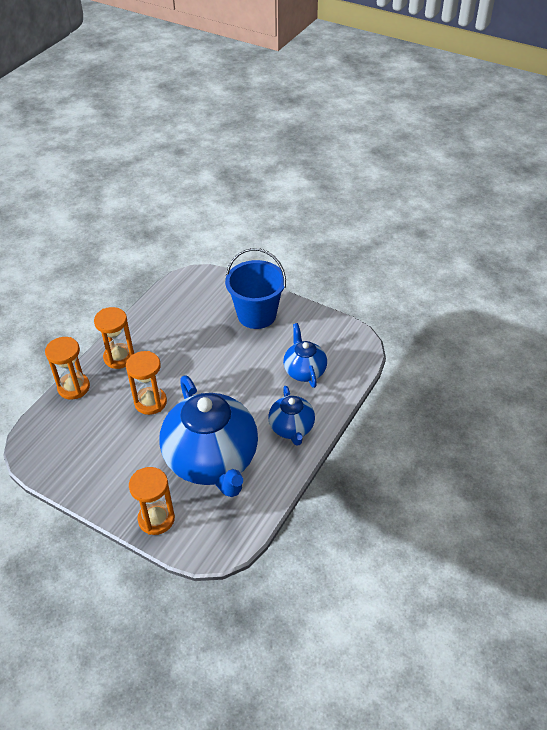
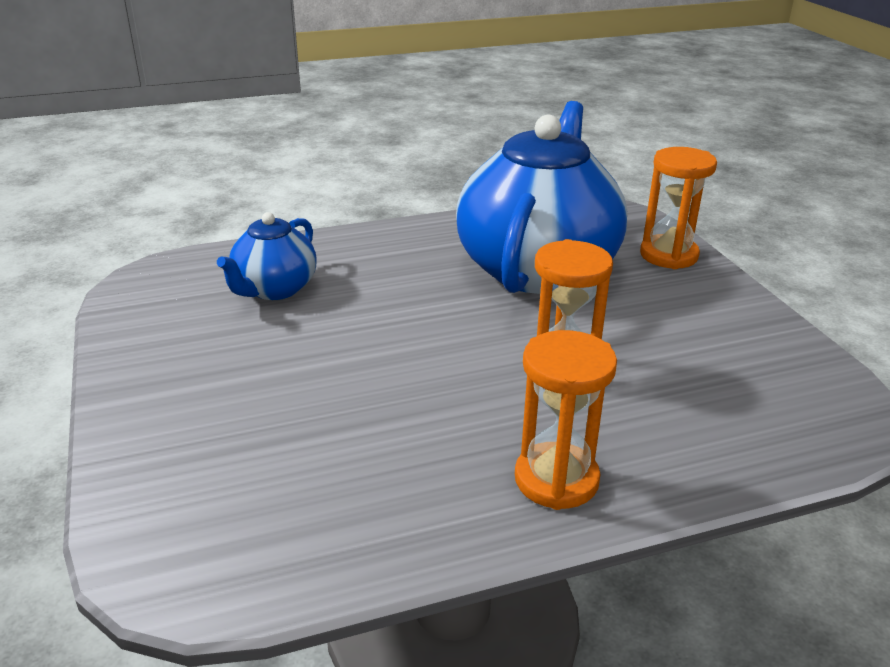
camera: 140 degrees left, 15 degrees down
(73, 387) = (703, 474): orange hourglass -> none
(256, 315) = (199, 400): blue bucket -> none
(291, 428) = (392, 249): blue teapot -> none

